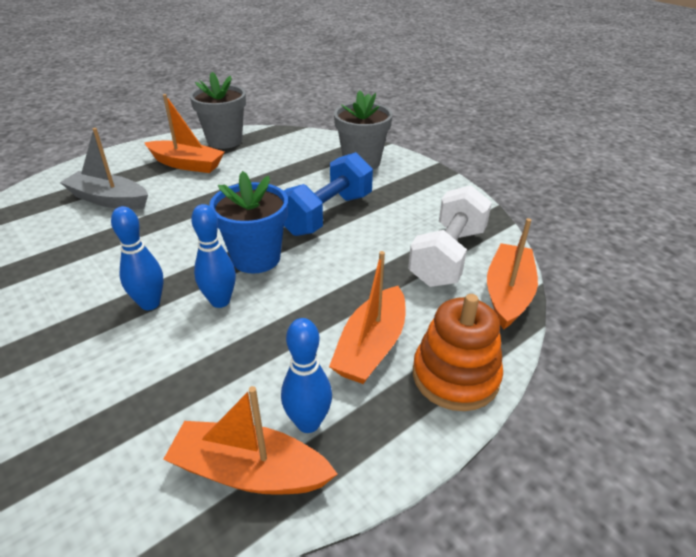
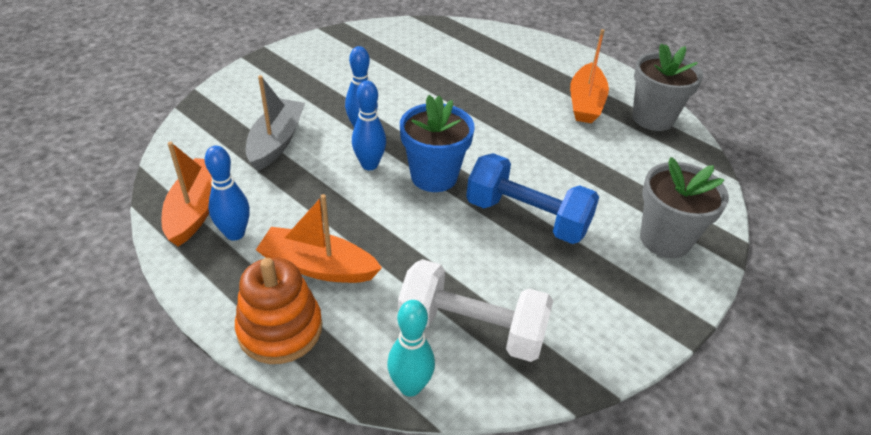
camera: 80 degrees right, 5 degrees up
(108, 200) = (501, 73): grey boat -> grey boat (276, 142)
(507, 293) = (410, 386): orange boat -> turquoise bowling pin

